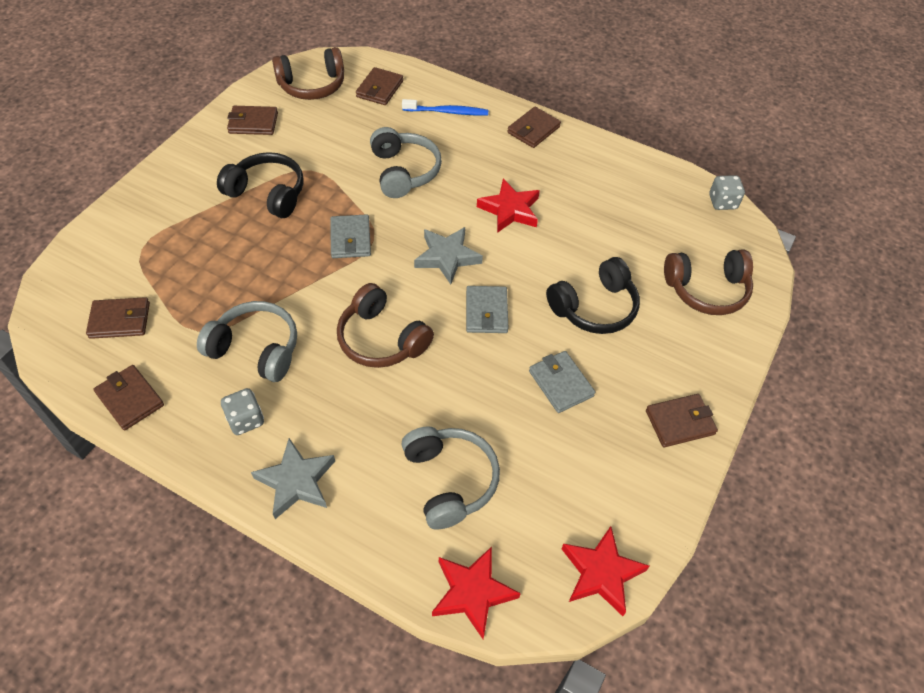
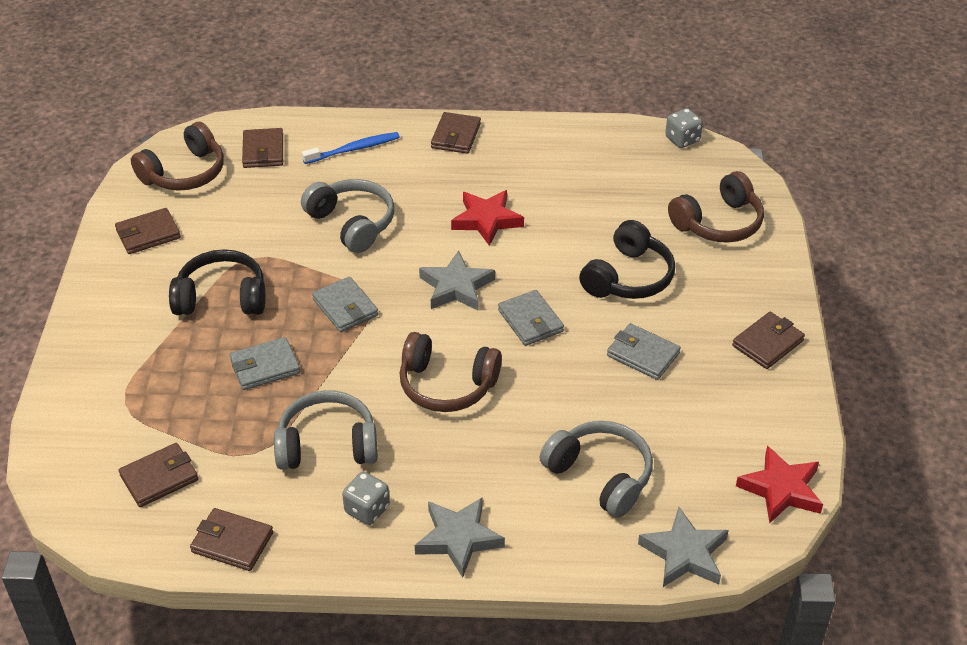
camera: 25 degrees left, 10 degrees down
(258, 263) = (265, 366): none -> grey wallet
(472, 593) = (684, 553): red star -> grey star

